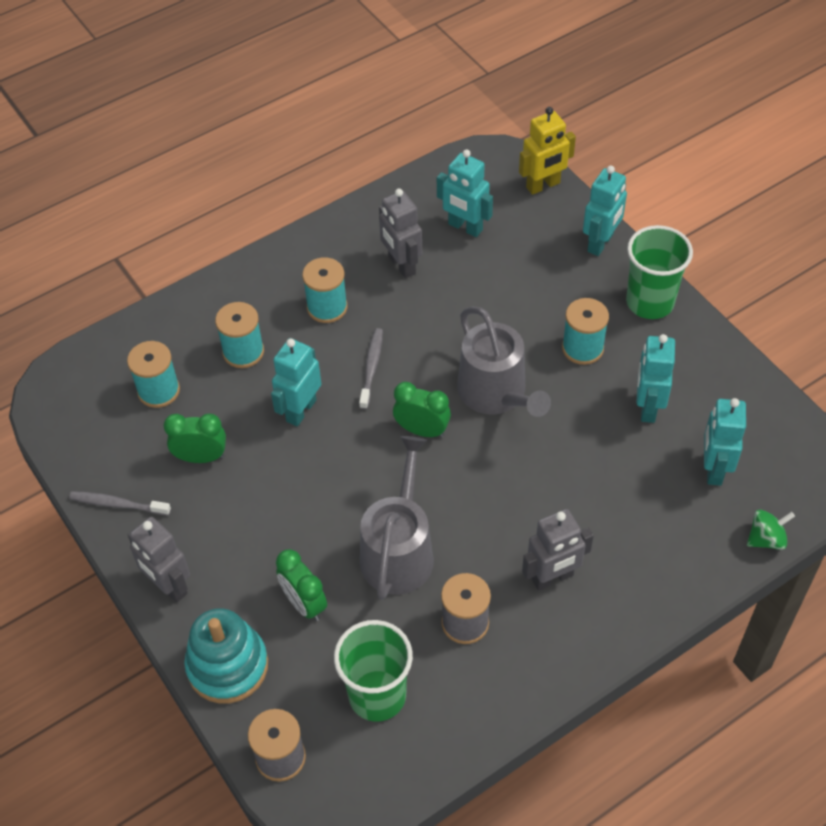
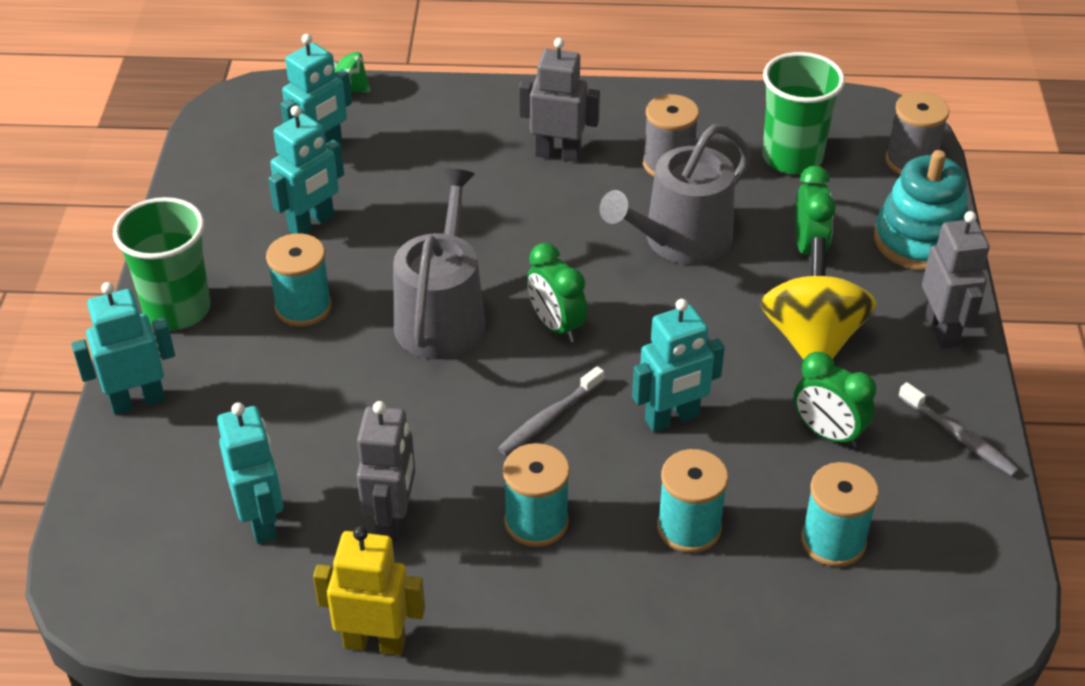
camera: 145 degrees left, 10 degrees down
(253, 523) = (812, 339): none -> yellow spinning top
(543, 185) = (102, 515): yellow robot -> yellow robot (375, 642)

